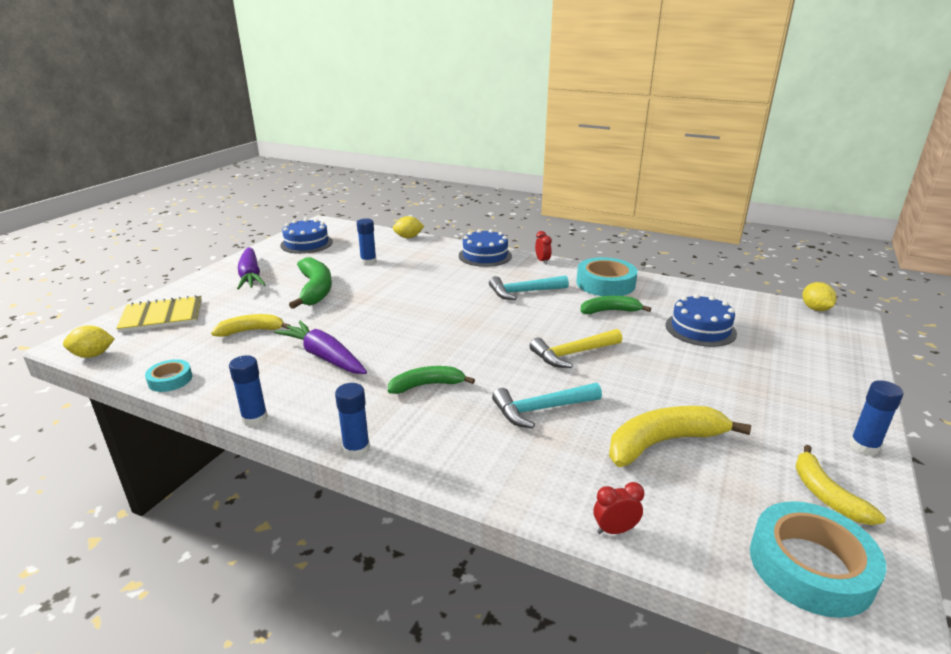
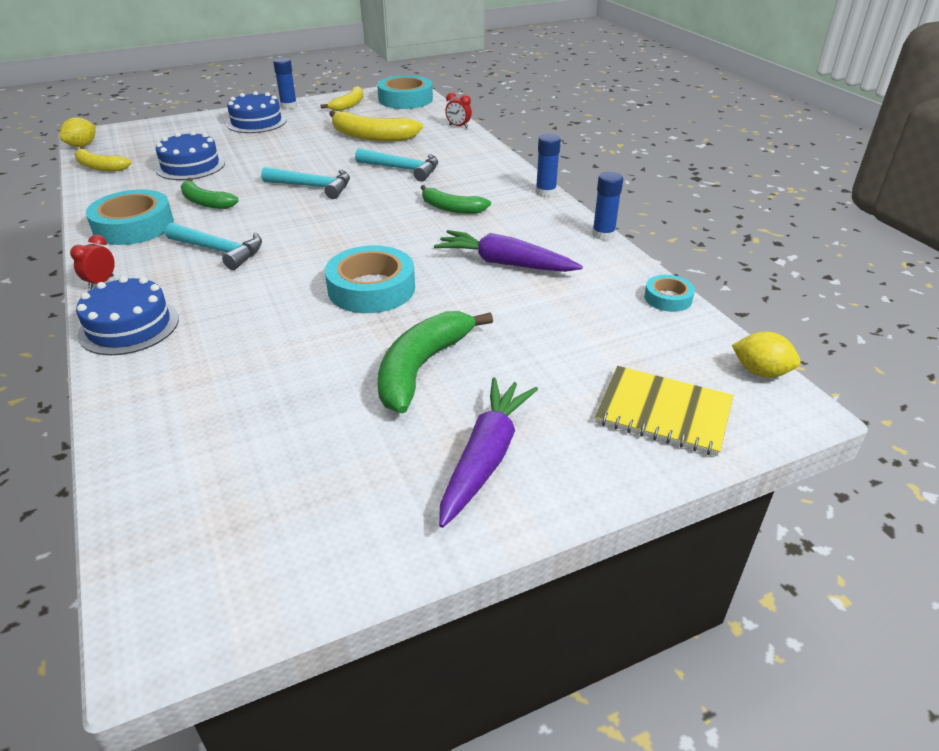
camera: 140 degrees left, 10 degrees up
(251, 331) = (555, 328): yellow banana -> yellow banana (99, 167)
(306, 243) = (297, 531): blue cake -> blue cake (256, 122)
(324, 356) = (505, 263): purple carrot -> purple carrot turned 120 degrees clockwise
(368, 262) = (279, 398): blue glue stick -> none
(396, 309) = (371, 288): none -> turquoise tape
(408, 237) = (120, 440): yellow lemon -> none
(572, 354) = (313, 187): yellow hammer -> turquoise hammer

